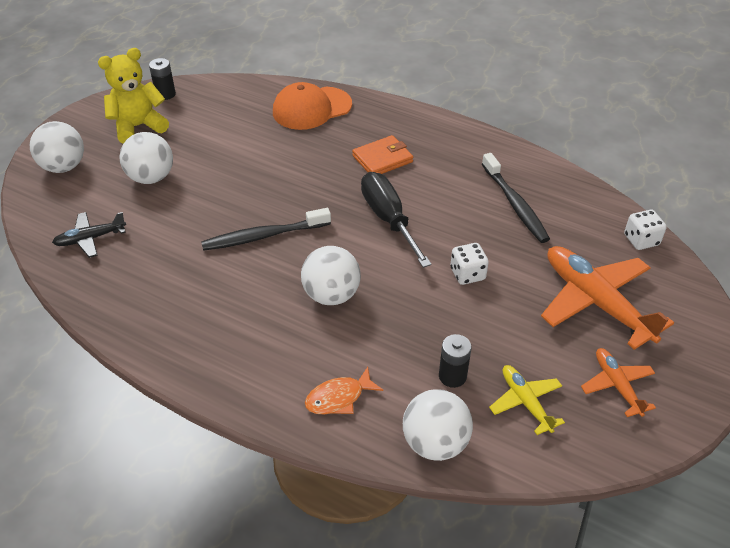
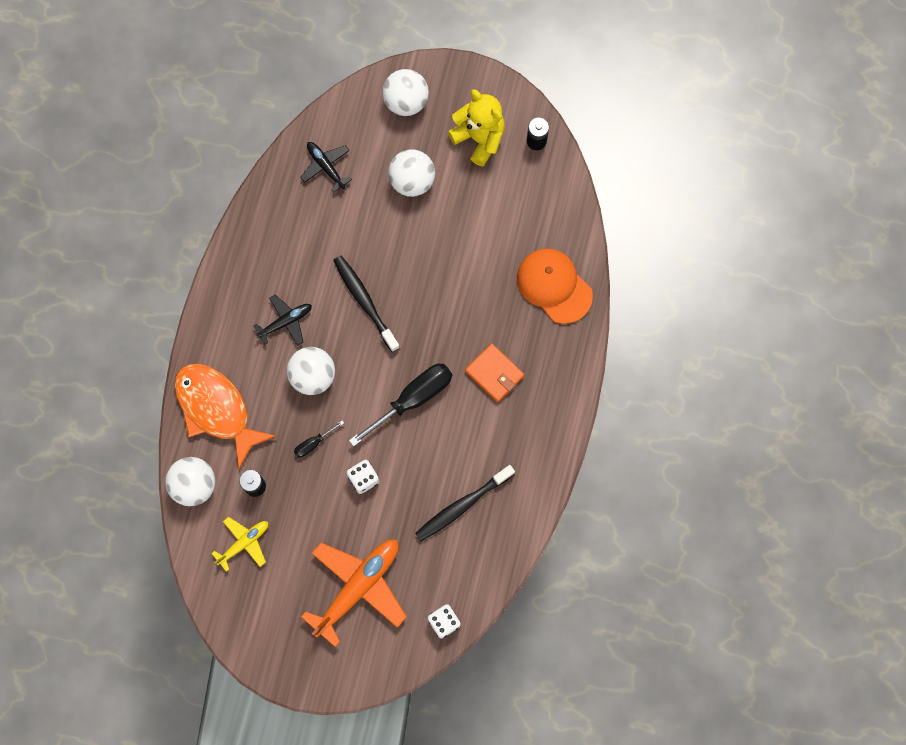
camera: 75 degrees right, 30 degrees up
(255, 307) = (286, 322): none -> black plane
(339, 398) = (216, 409): orange fish -> orange fish, size x2.02
(413, 309) = (313, 443): none -> black screwdriver
(617, 385) = (275, 609): orange plane -> none

